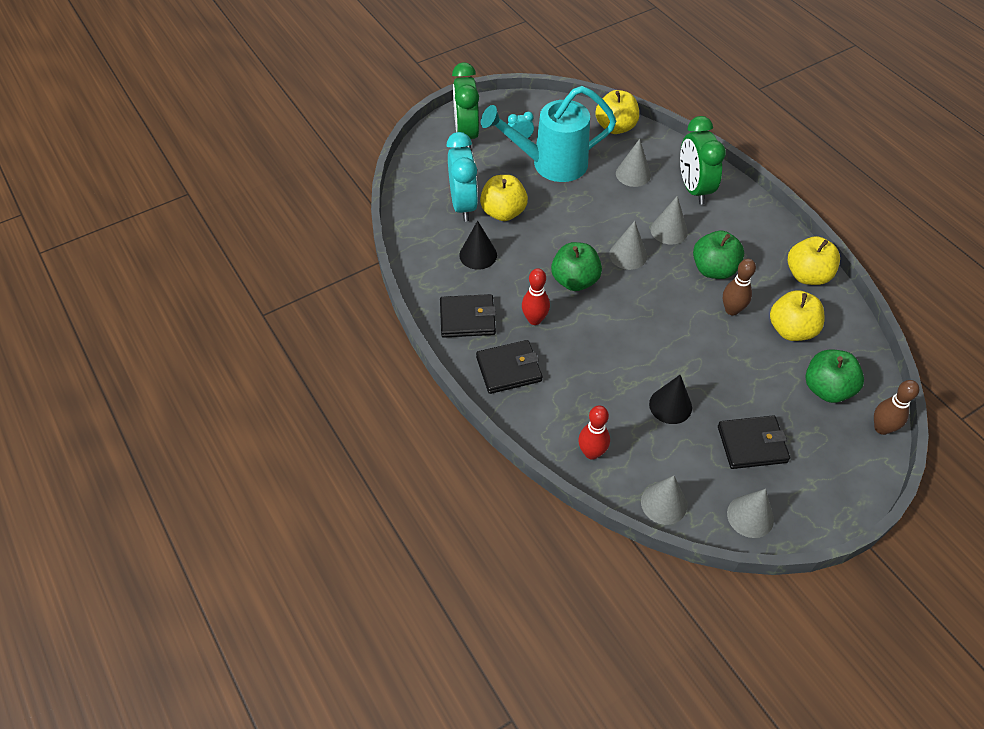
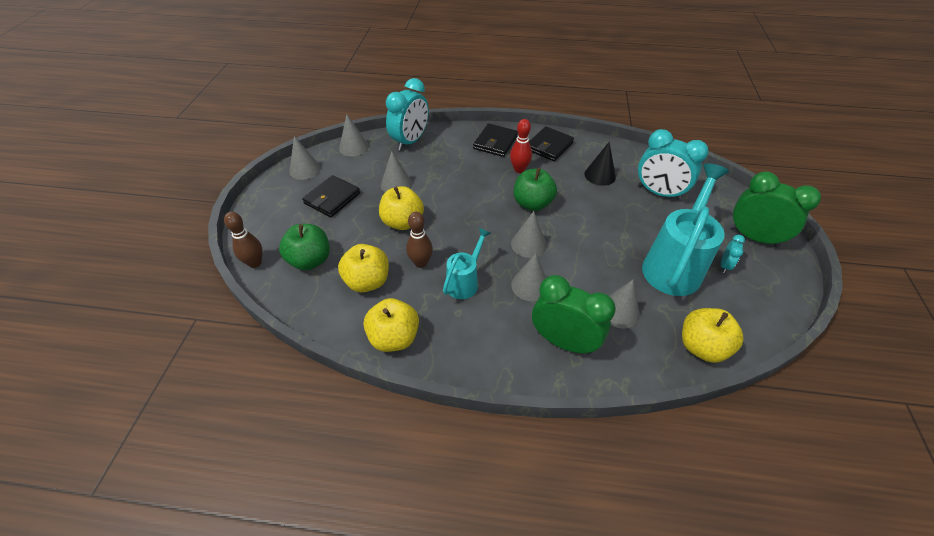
camera: 130 degrees right, 5 degrees down
(503, 212) = (634, 207): yellow apple -> yellow apple (402, 222)
(591, 453) = (410, 141): red bowling pin -> turquoise clock
(670, 405) = (396, 184): black cone -> grey cone
(713, 269) = (465, 282): green apple -> turquoise watering can

